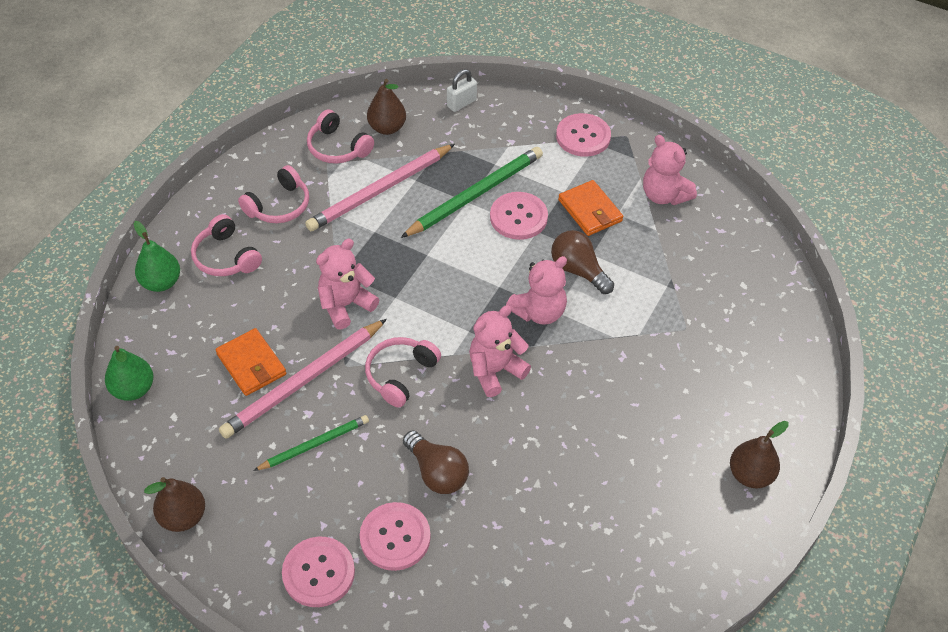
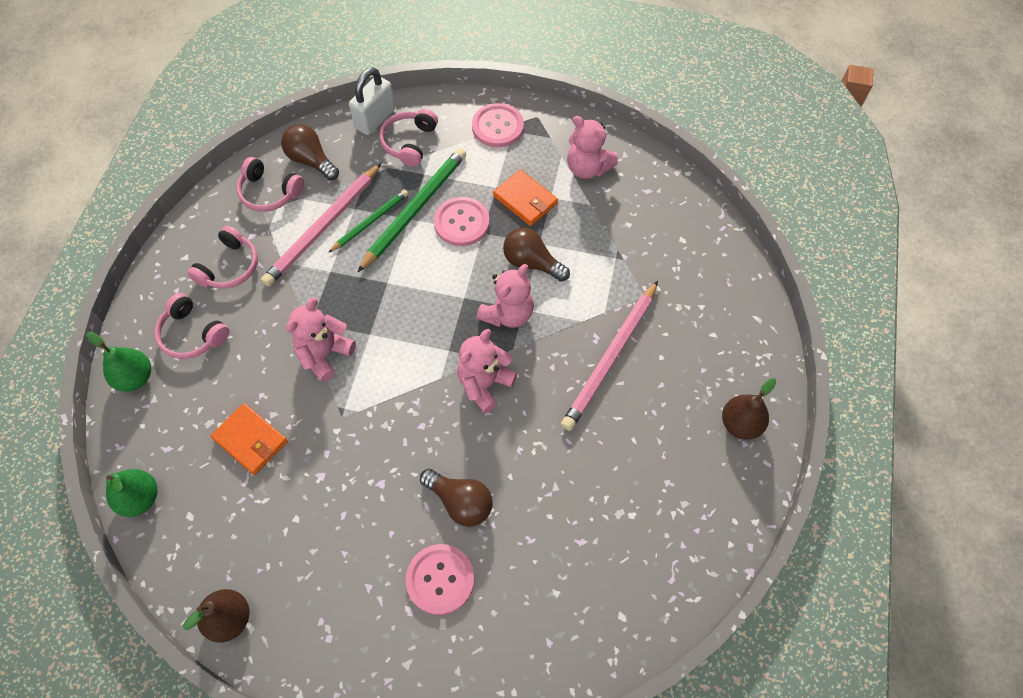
camera: 15 degrees left, 10 degrees up
(304, 381) = (307, 444): pink pencil -> pink pencil (611, 357)
(314, 444) = (336, 506): green pencil -> green pencil (370, 222)
(318, 573) = (378, 637): pink button -> none
(387, 128) = (311, 161): brown pear -> brown light bulb
(400, 375) = (397, 412): pink headphones -> pink headphones (409, 142)
(461, 103) = (375, 119): white padlock -> white padlock, size x1.54

